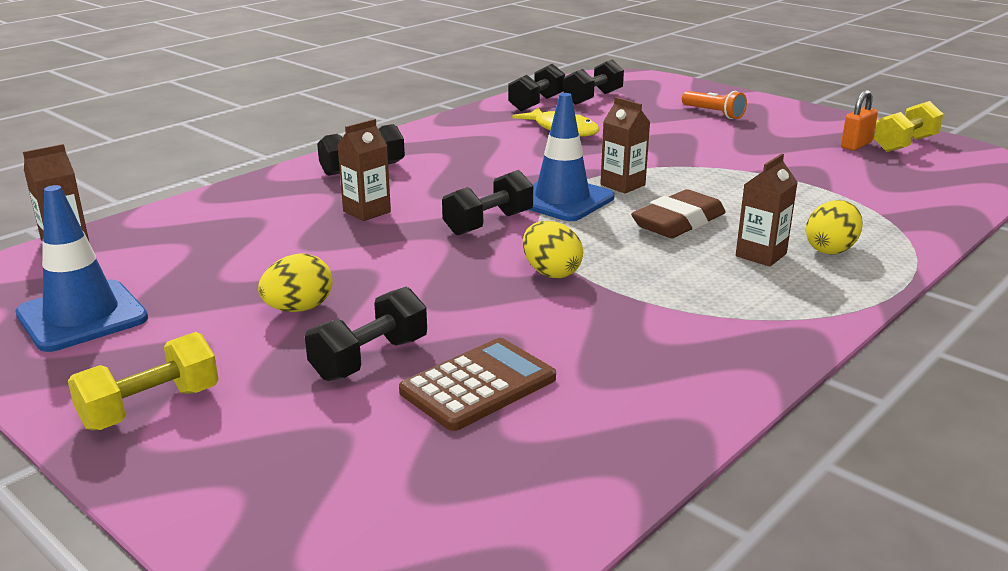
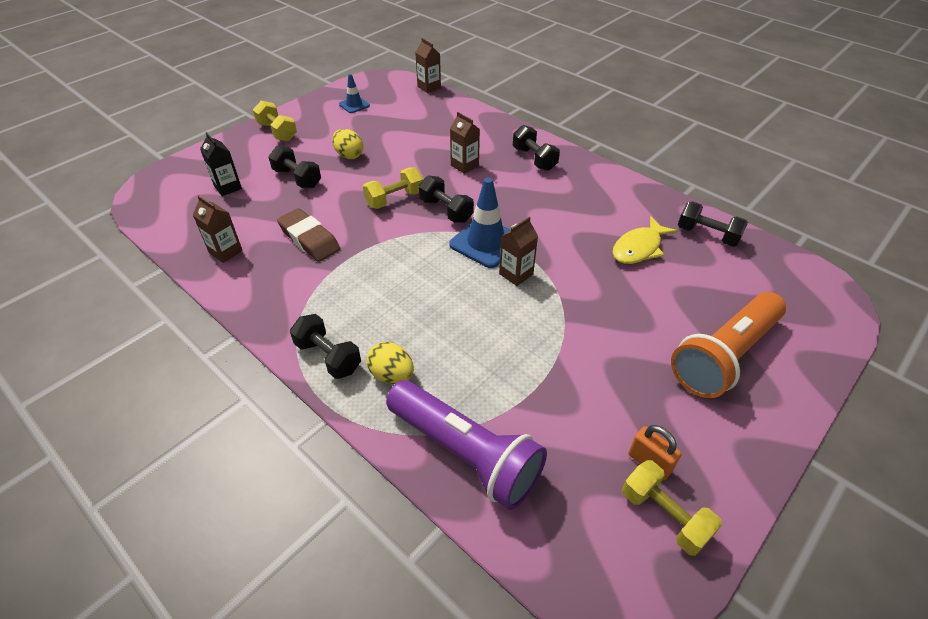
camera: 90 degrees right, 20 degrees up
(82, 316) = (354, 105): blue traffic cone -> blue traffic cone, size x0.55
(387, 448) = (228, 187): none -> black carton
(455, 261) = (394, 199): none -> yellow dumbbell
(478, 385) = (265, 209): brown calculator -> none
(551, 272) = (374, 234): yellow egg -> none
(593, 98) = (740, 271): black dumbbell -> black dumbbell (328, 357)
(678, 222) = (445, 296): brown eraser -> brown eraser (309, 239)
(713, 113) = (724, 356): orange flashlight -> orange flashlight, size x2.10
(761, 255) = (387, 332): brown carton -> brown carton (225, 252)
(908, 211) = (465, 453): none -> purple flashlight

